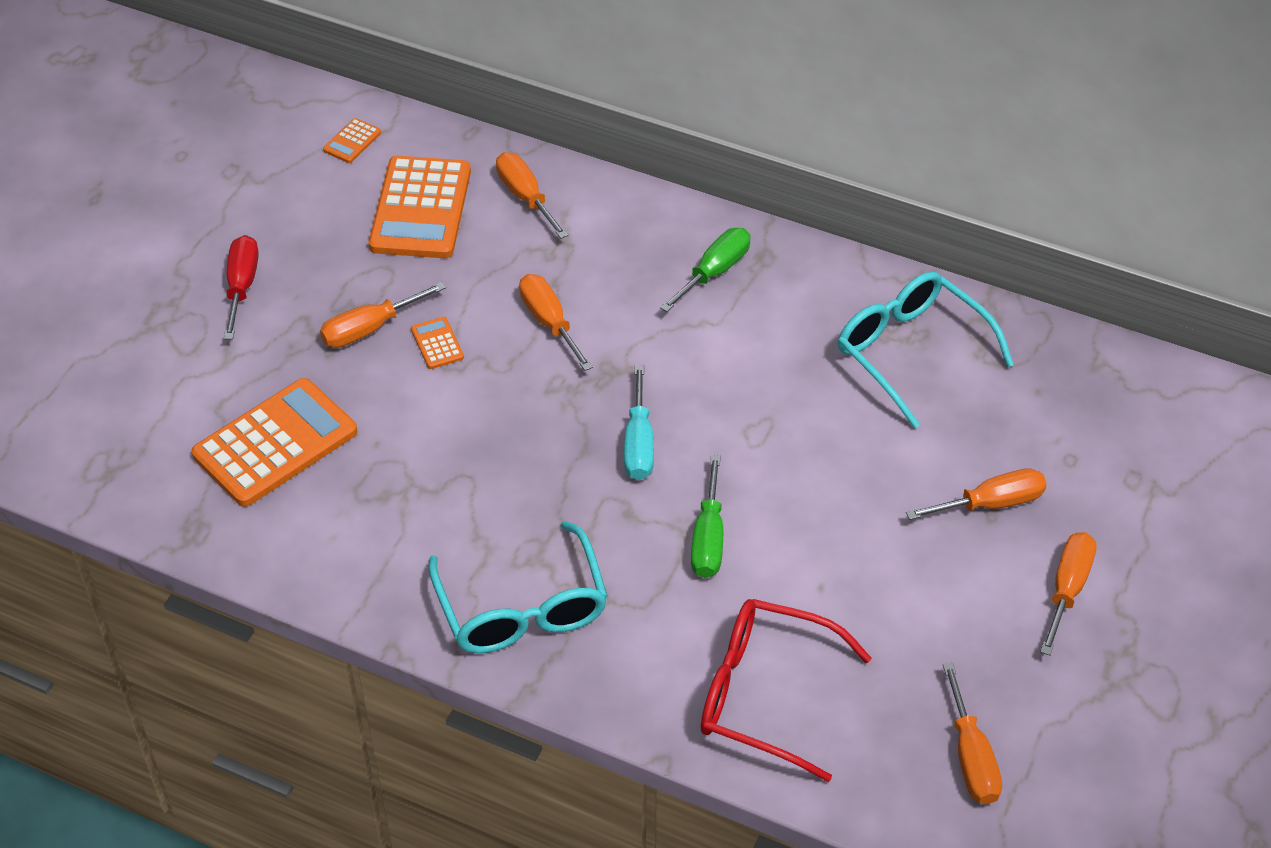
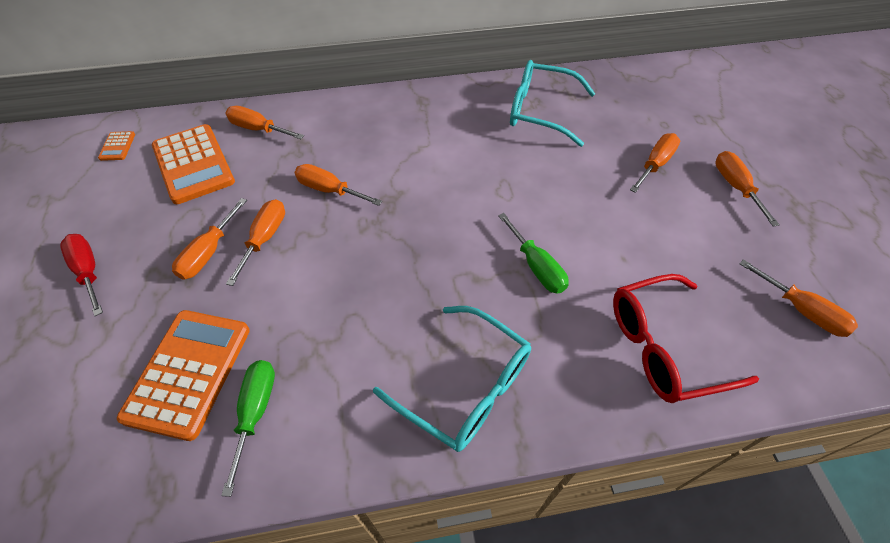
camera: 35 degrees left, 5 degrees up
(437, 343) = (264, 238): orange calculator -> orange screwdriver
(638, 443) = (444, 233): turquoise screwdriver -> none
(714, 272) = (403, 119): green screwdriver -> green screwdriver (255, 412)

